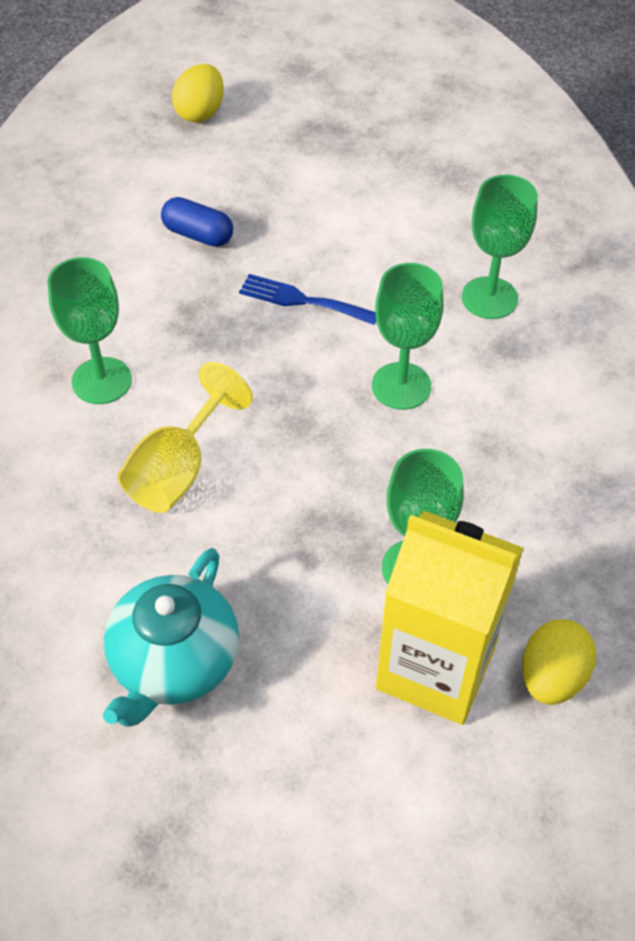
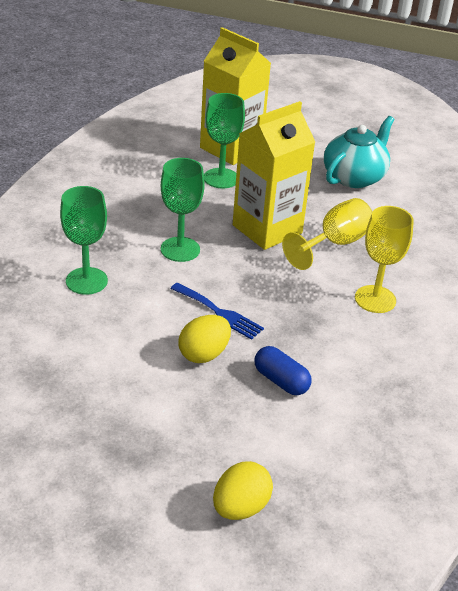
camera: 165 degrees left, 15 degrees down
(102, 381) = (375, 299): green goblet -> yellow goblet
(292, 468) = (267, 229): none -> yellow carton
(552, 677) = (180, 135): yellow egg -> yellow egg (204, 354)

